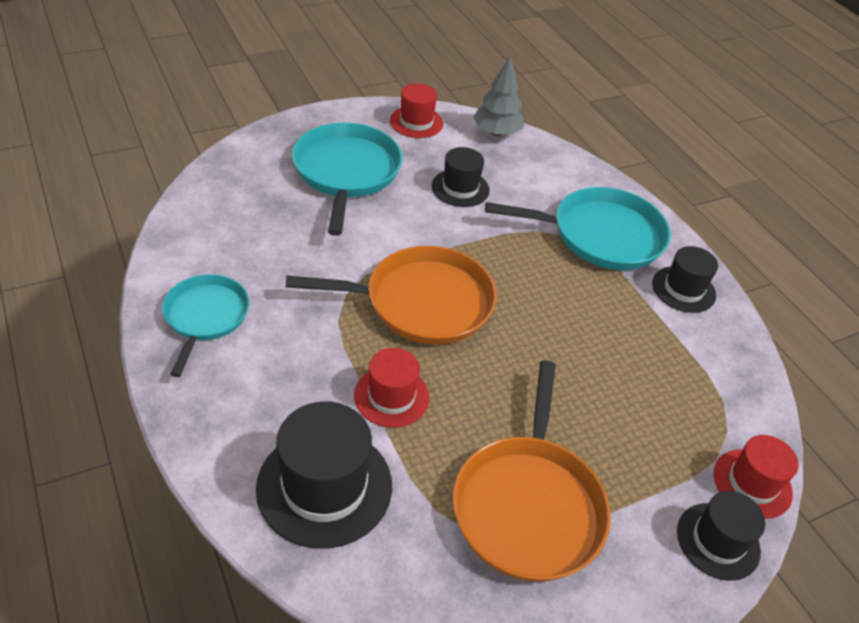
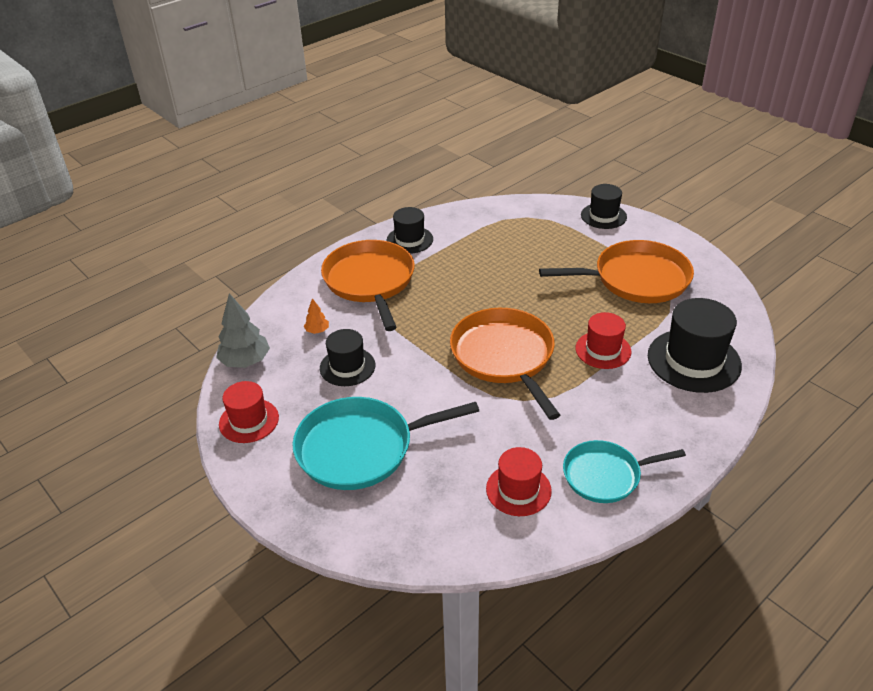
camera: 100 degrees left, 5 degrees down
(525, 181) = (317, 331): none -> orange tree
(600, 235) = (370, 281): turquoise pan -> orange pan
(752, 483) = (557, 207): red hat -> red hat (518, 490)

